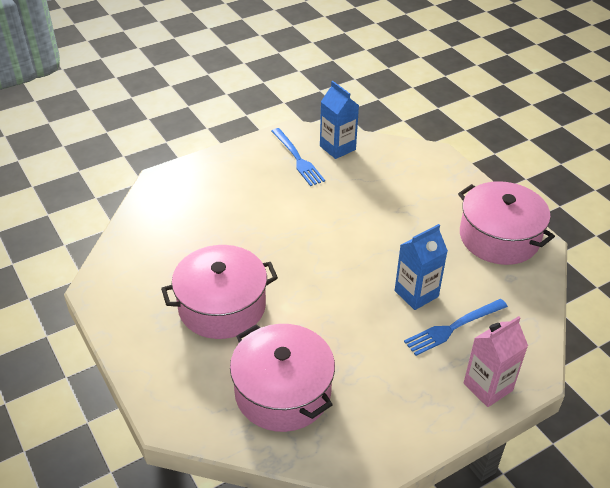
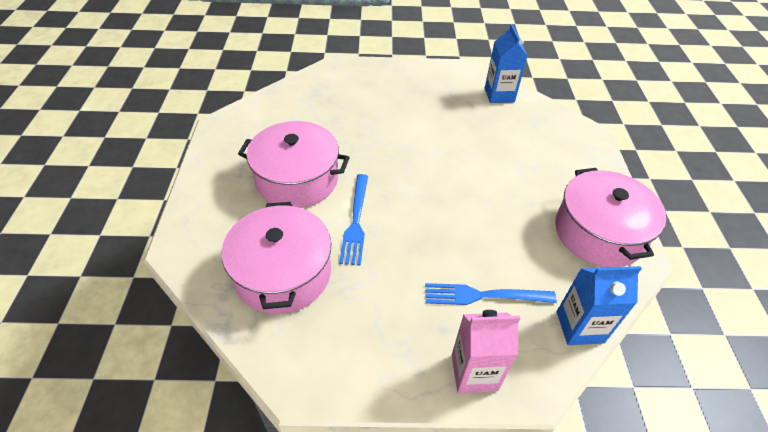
camera: 30 degrees right, 5 degrees up
(297, 159) = (457, 91): blue fork -> blue fork (356, 221)
(416, 294) = (472, 246): blue carton -> blue carton (579, 327)

